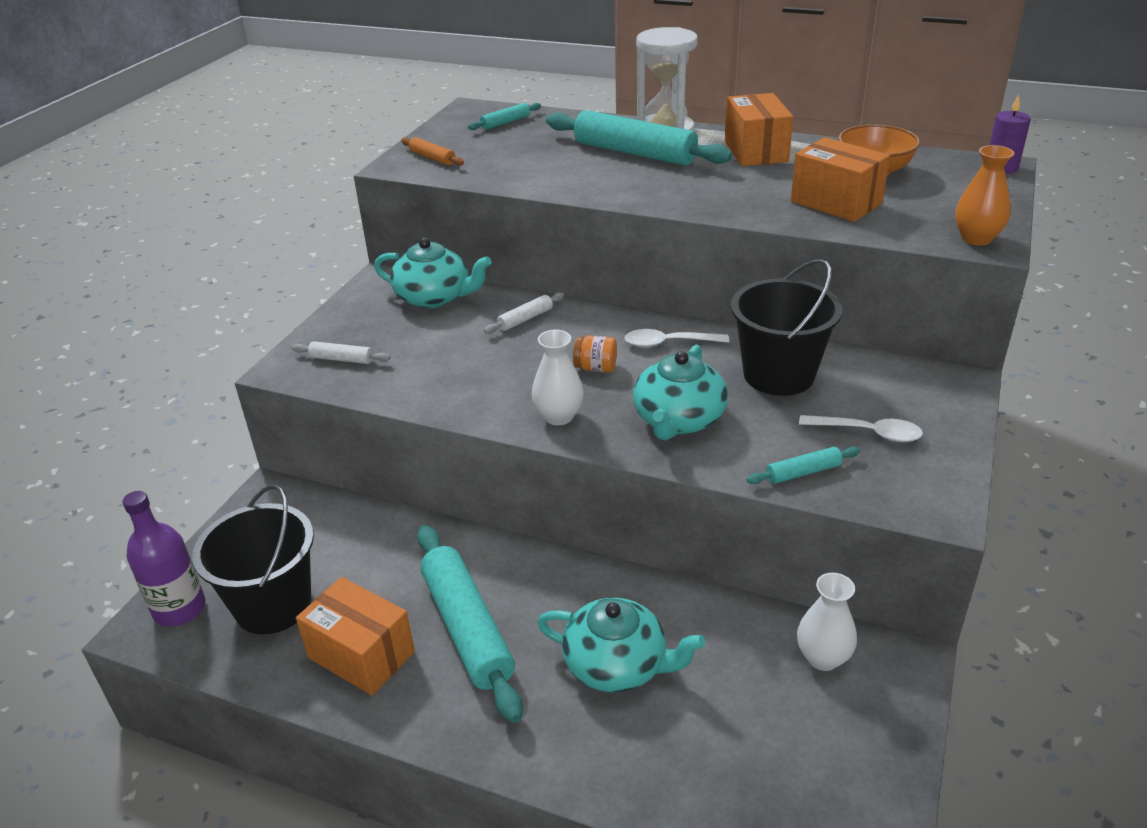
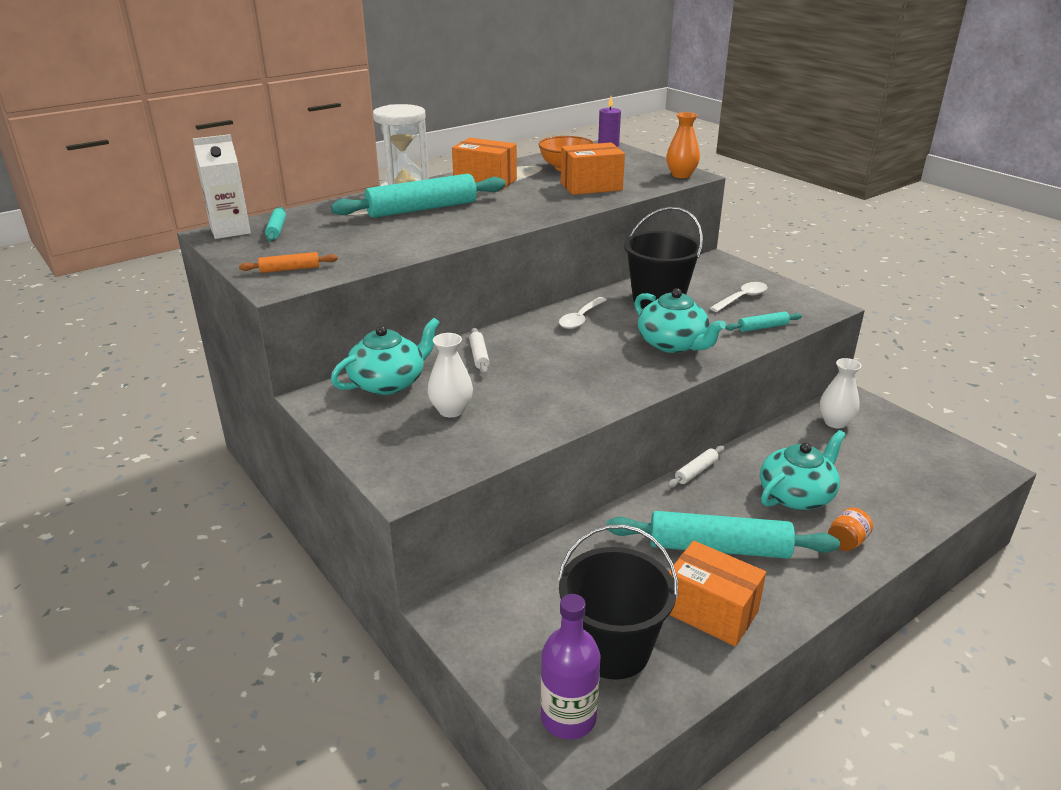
camera: 60 degrees left, 5 degrees down
(341, 359) = (428, 451): white rolling pin -> white rolling pin (696, 471)
(361, 655) = (710, 611): orange box -> orange box turned 60 degrees clockwise
(482, 110) = (230, 230): none -> white carton
(559, 416) = (625, 382): white vase -> white vase (451, 410)
(596, 368) = (580, 351): orange jar -> orange jar (846, 542)
(803, 472) = (763, 327): turquoise rolling pin -> turquoise rolling pin turned 60 degrees clockwise

